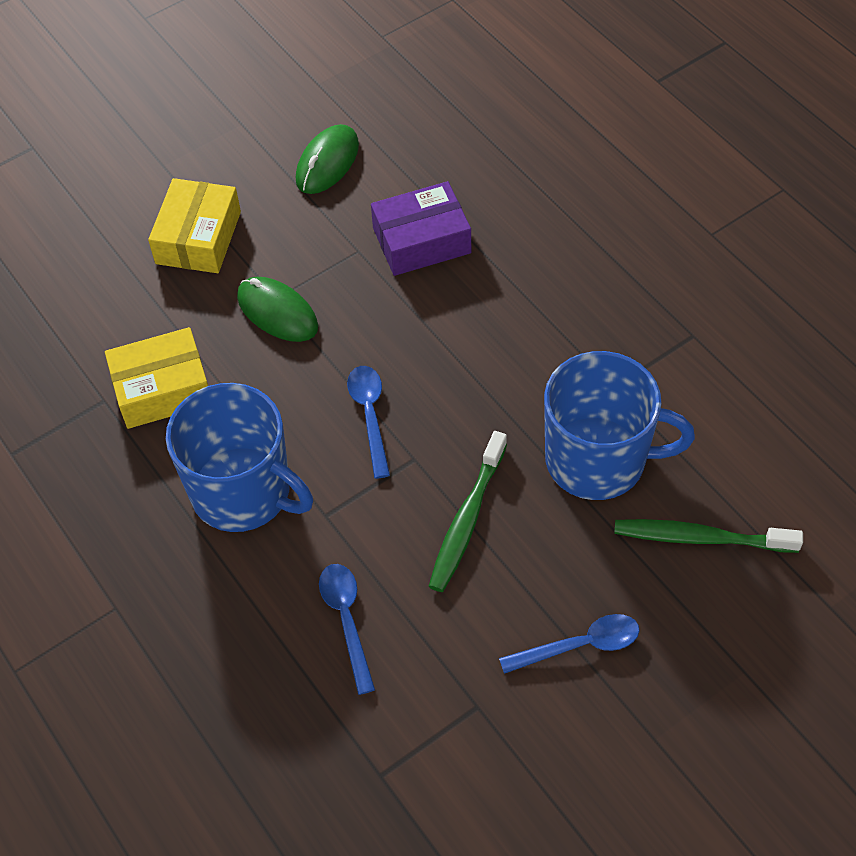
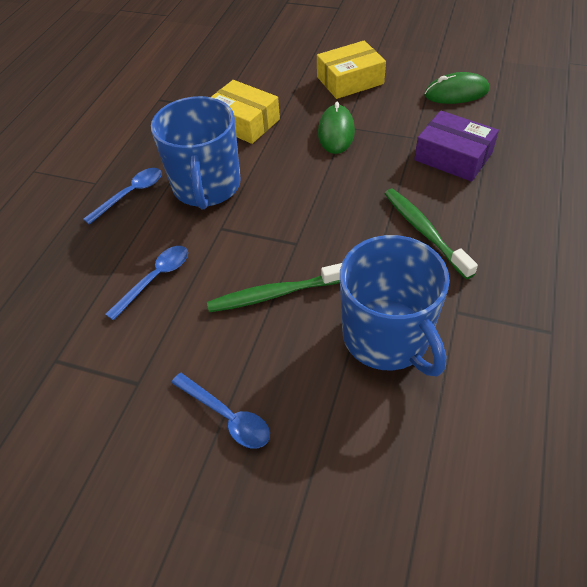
camera: 55 degrees right, 5 degrees down
(370, 415) = (307, 206): blue spoon -> blue spoon (130, 194)
(700, 538) = (382, 443): green toothbrush -> green toothbrush (424, 231)

